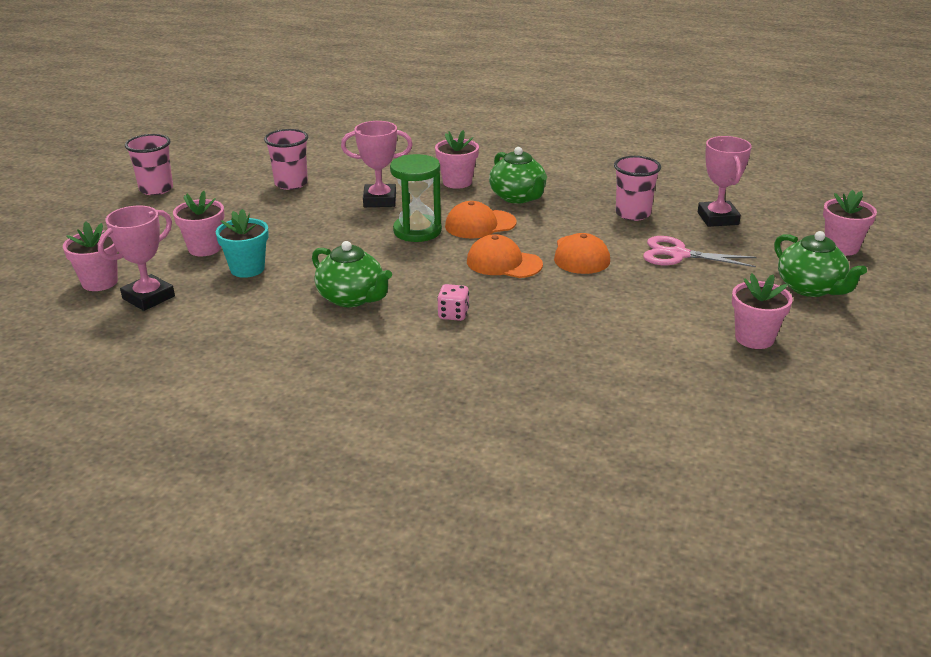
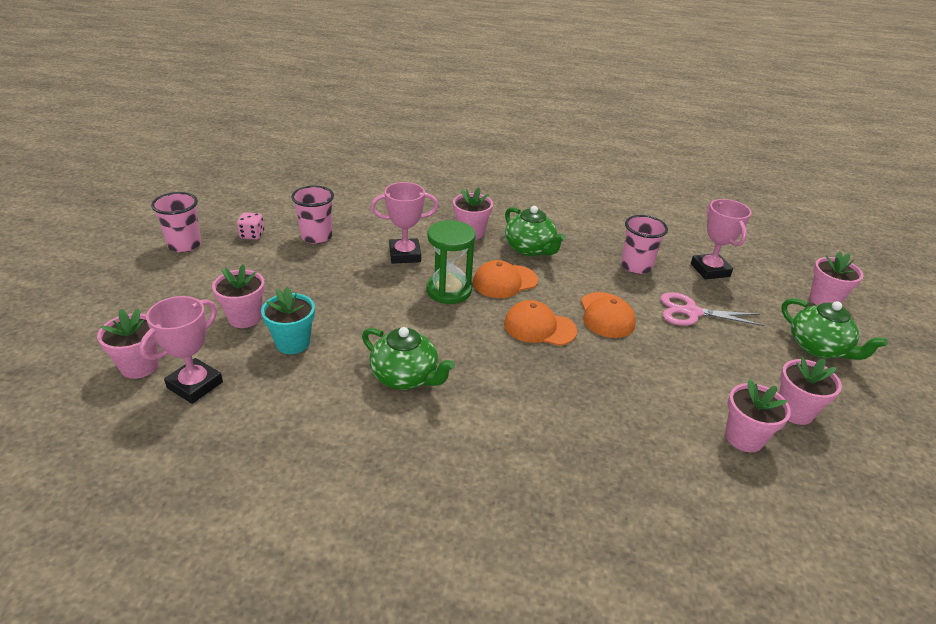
camera: 10 degrees left, 5 degrees up
(453, 314) = (510, 394): pink dice -> pink dice (252, 235)
(687, 356) = (744, 438): none -> pink flower pot

